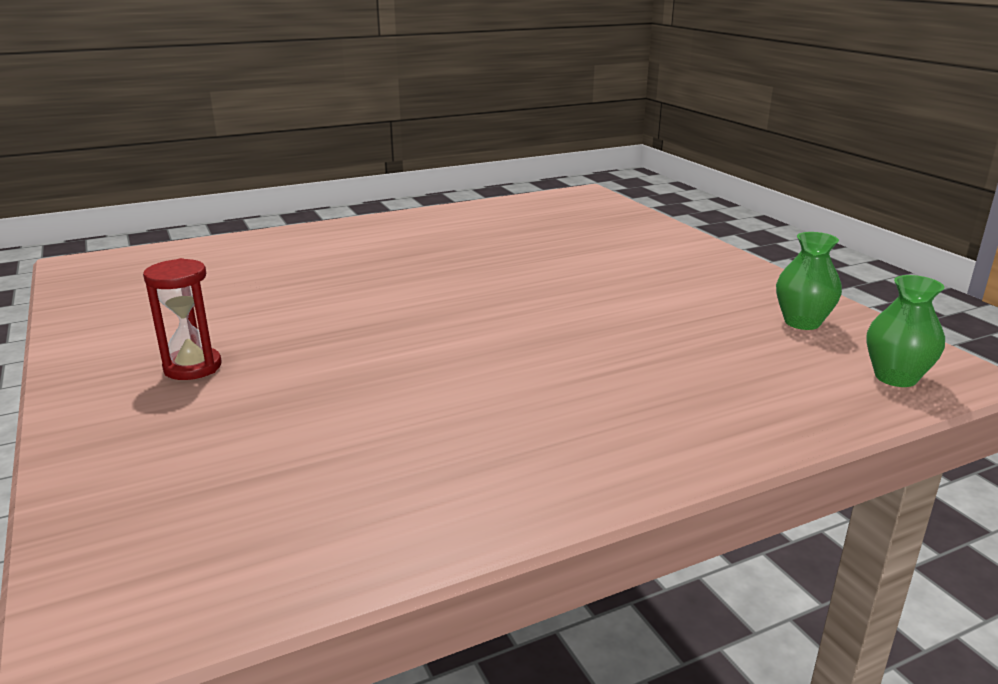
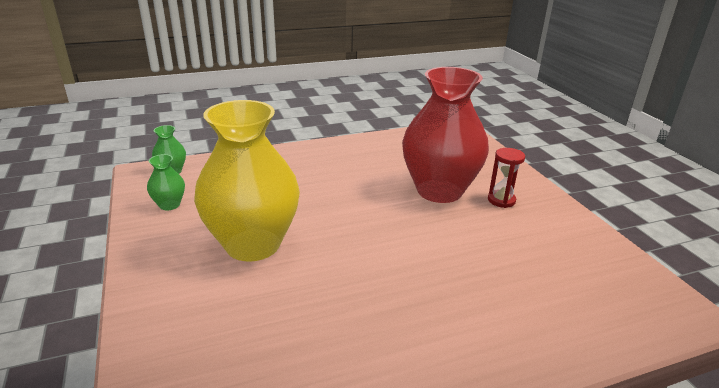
camera: 175 degrees left, 5 degrees up
(311, 377) = (439, 191): none -> red vase
(617, 287) = (253, 244): none -> yellow vase

